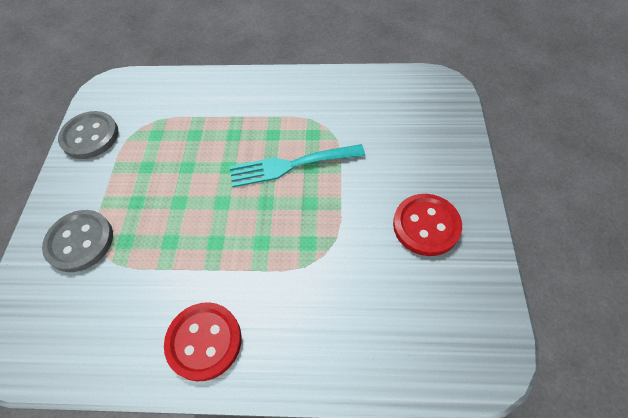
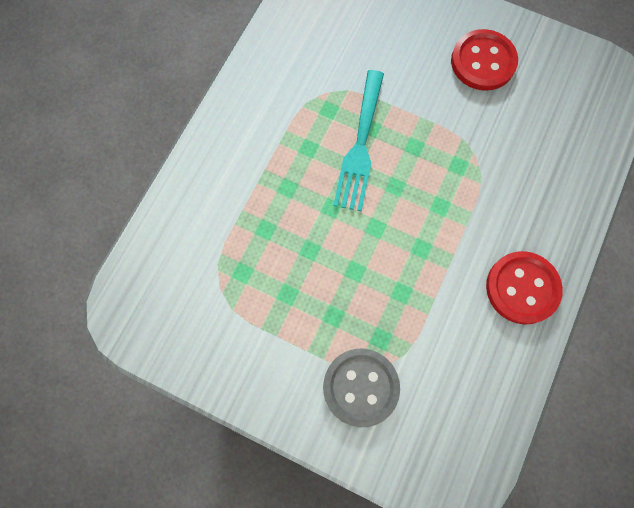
camera: 70 degrees left, 15 degrees up
(90, 136) = (204, 351): grey button -> none

